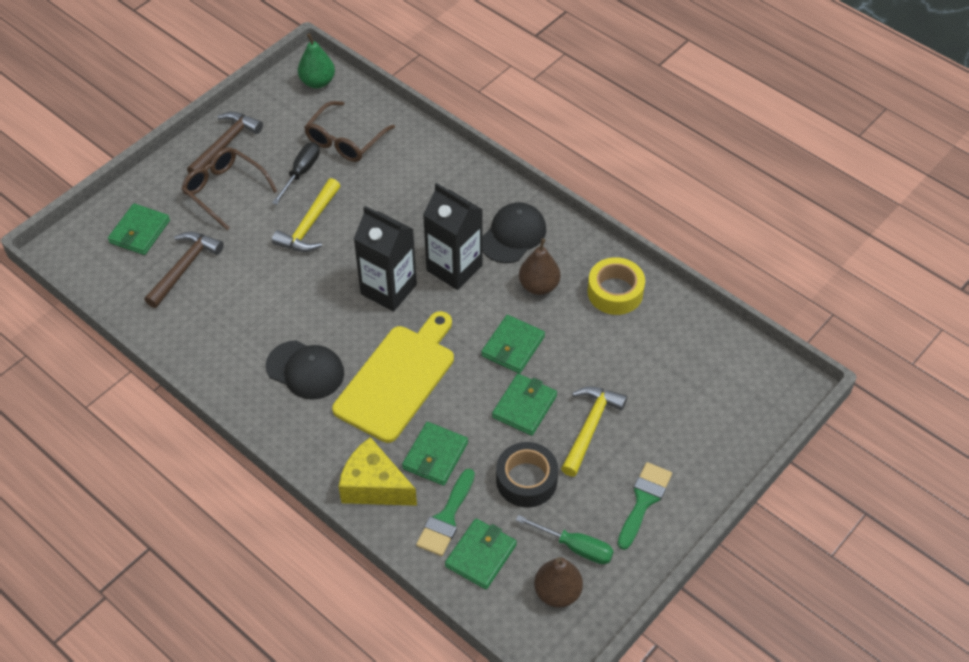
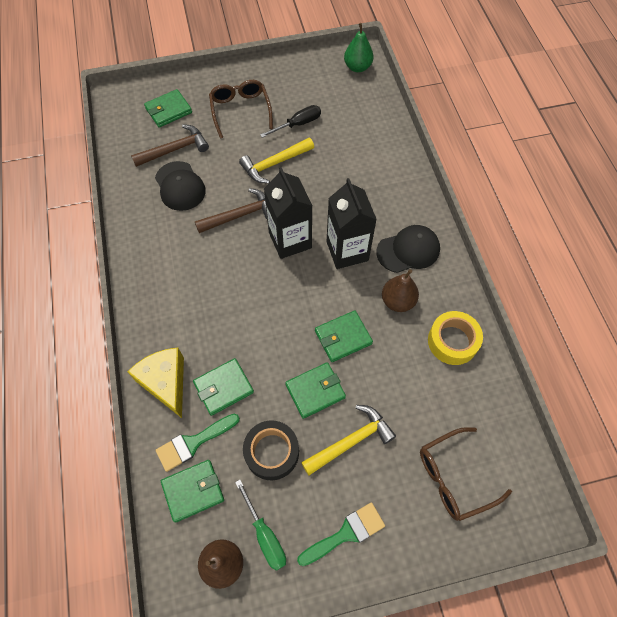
camera: 35 degrees right, 10 degrees up
(225, 144) = (266, 80): brown hammer -> brown hammer (240, 215)
(305, 370) = (190, 266): black cap -> black cap (180, 186)
(345, 141) = (344, 117): brown glasses -> brown glasses (454, 477)
(397, 379) = (244, 311): yellow cutting board -> none

